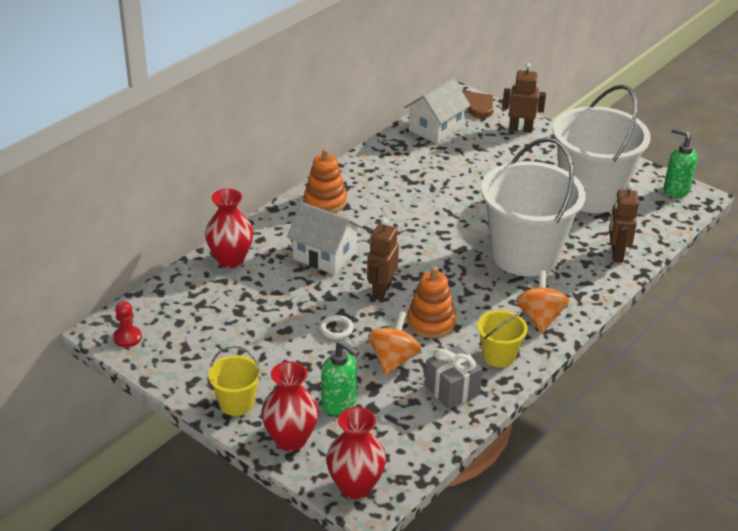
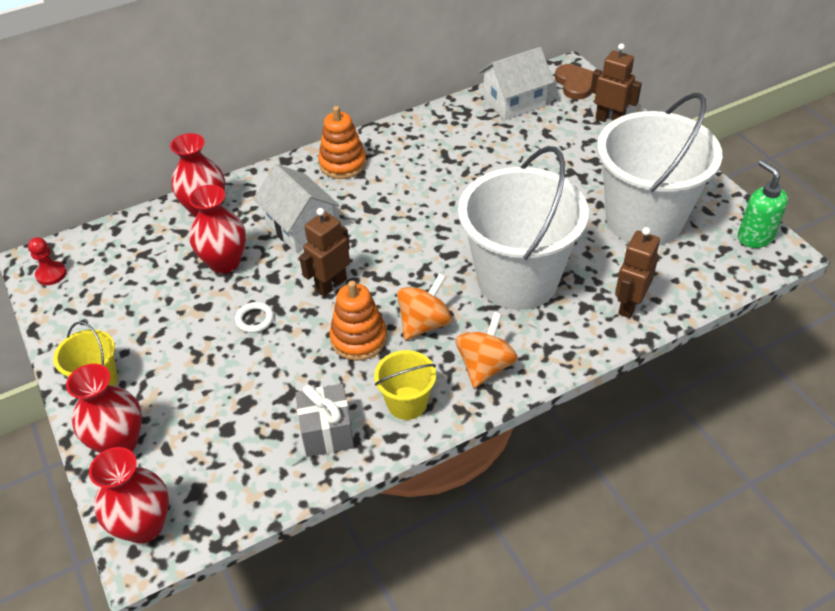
camera: 25 degrees right, 10 degrees up
(279, 295) = (225, 262): none -> red vase
(339, 404) = (197, 413): green soap dispenser -> none
(393, 360) = (289, 374): orange spinning top -> orange spinning top (424, 323)

